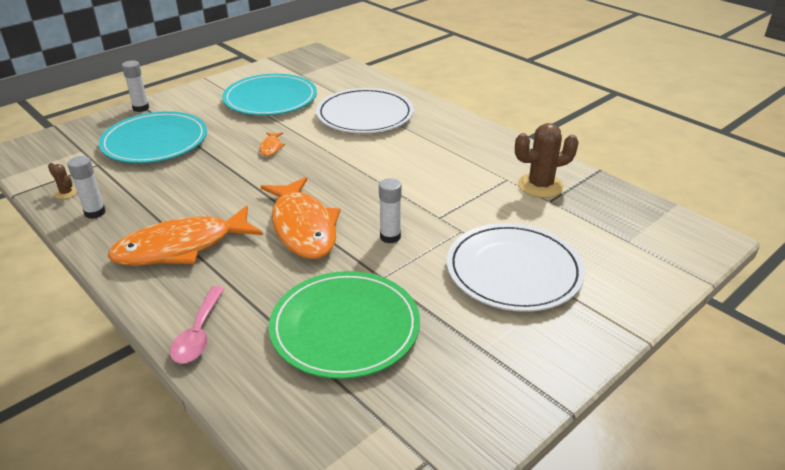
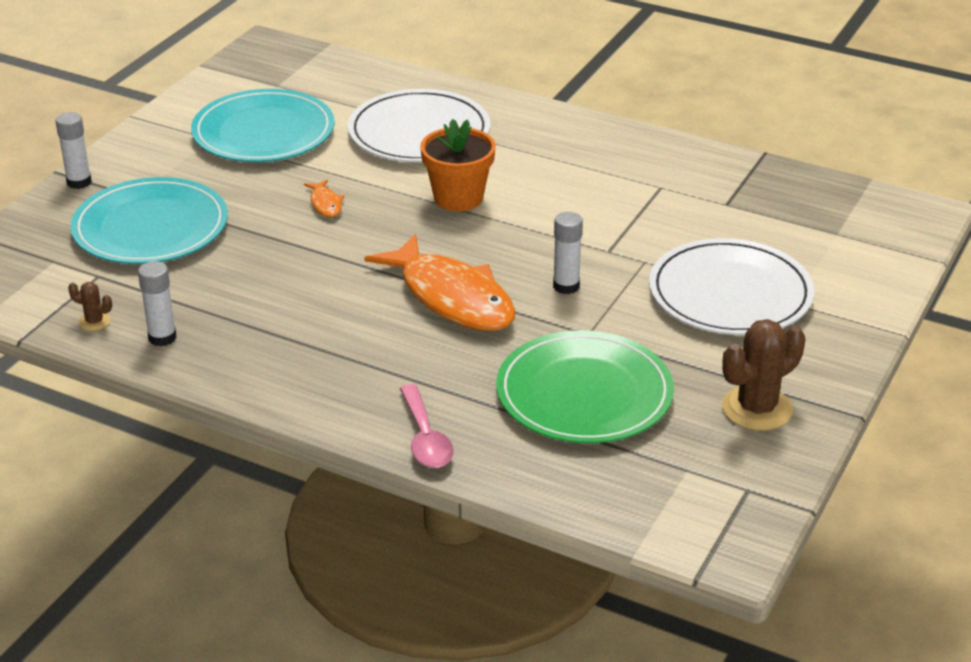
camera: 20 degrees left, 0 degrees up
(181, 247) = (319, 353): orange fish -> none
(359, 160) = (458, 198): none -> orange flower pot
(540, 186) = (706, 187): brown cactus -> brown cactus (757, 409)

